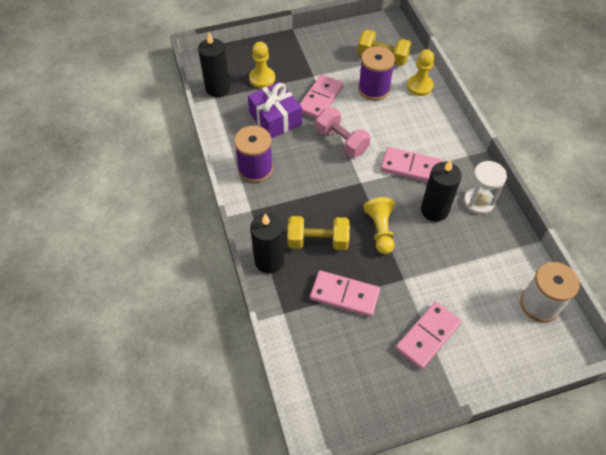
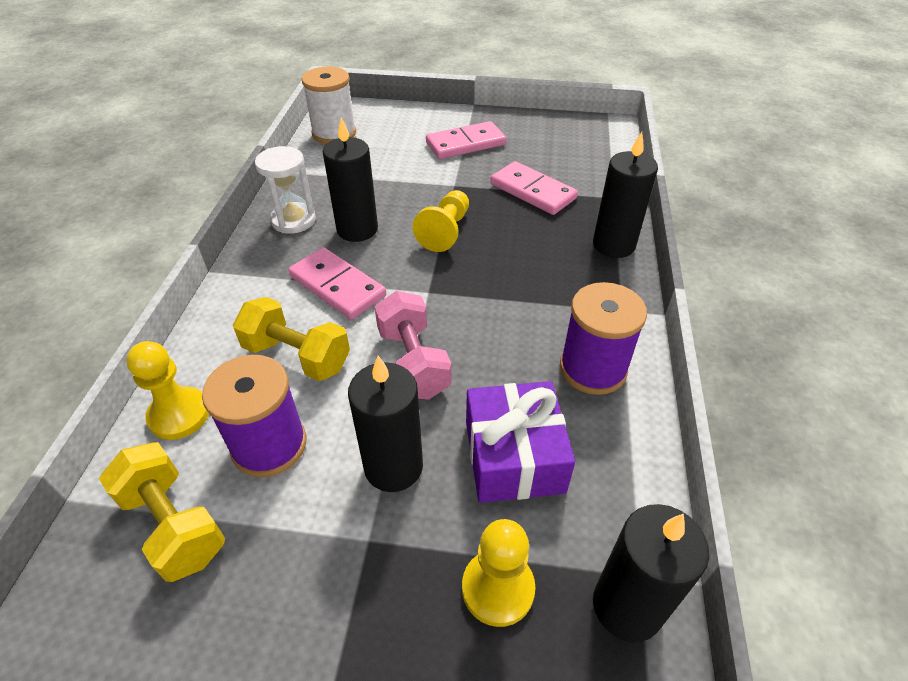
camera: 155 degrees left, 10 degrees down
(318, 241) = (536, 245): yellow dumbbell -> yellow dumbbell (297, 356)
(320, 99) = (393, 466): pink domino -> black candle

